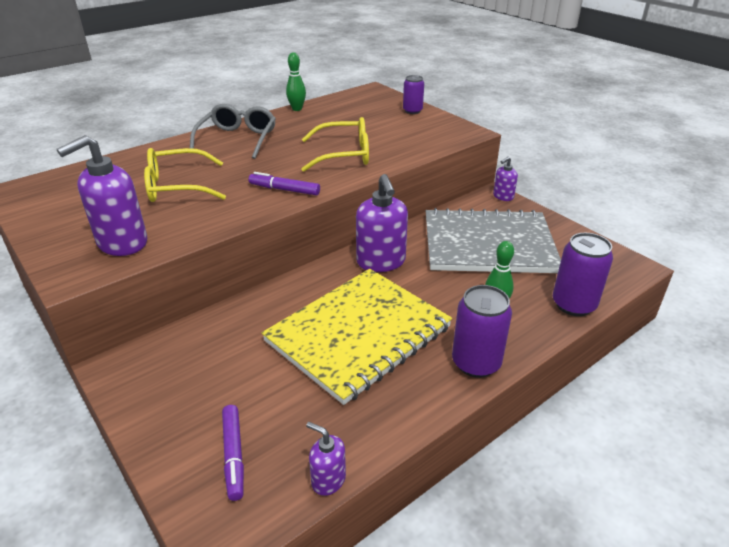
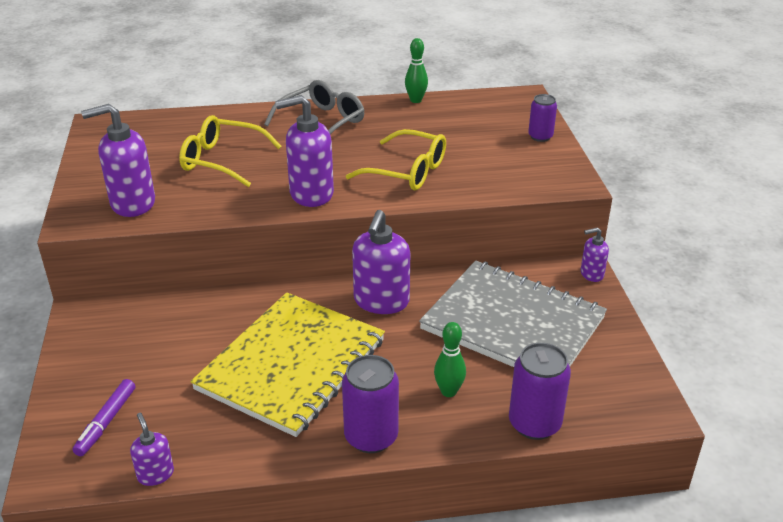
camera: 30 degrees right, 0 degrees up
(284, 190) = (311, 194): purple marker -> purple soap dispenser
(358, 334) = (292, 365): yellow notebook -> yellow notebook turned 45 degrees counterclockwise

